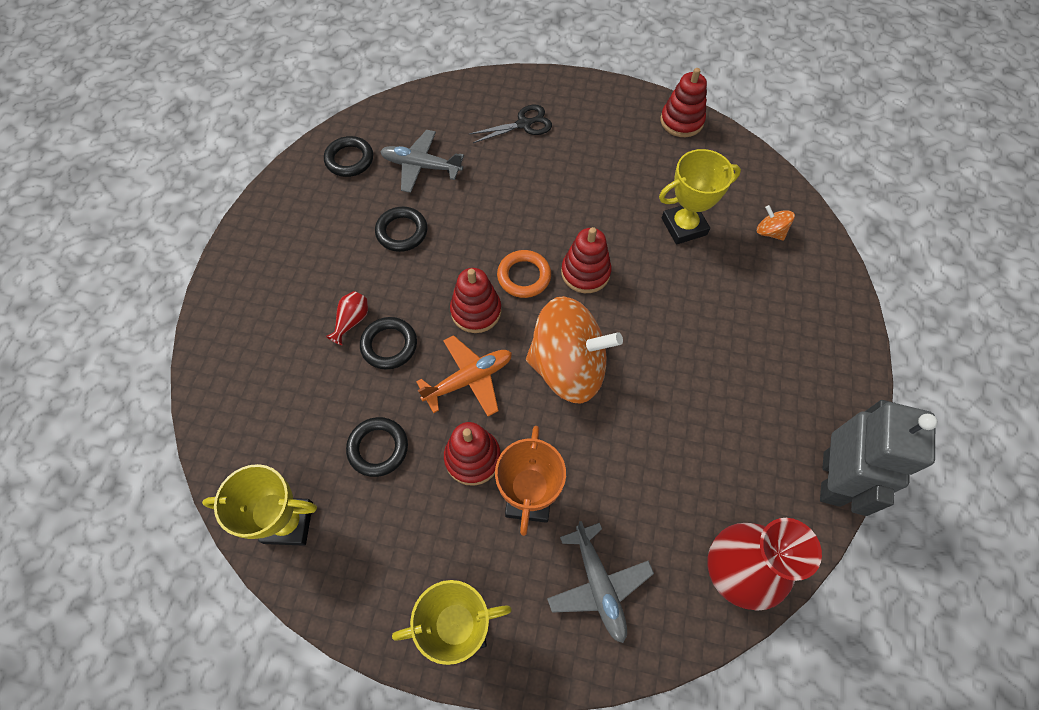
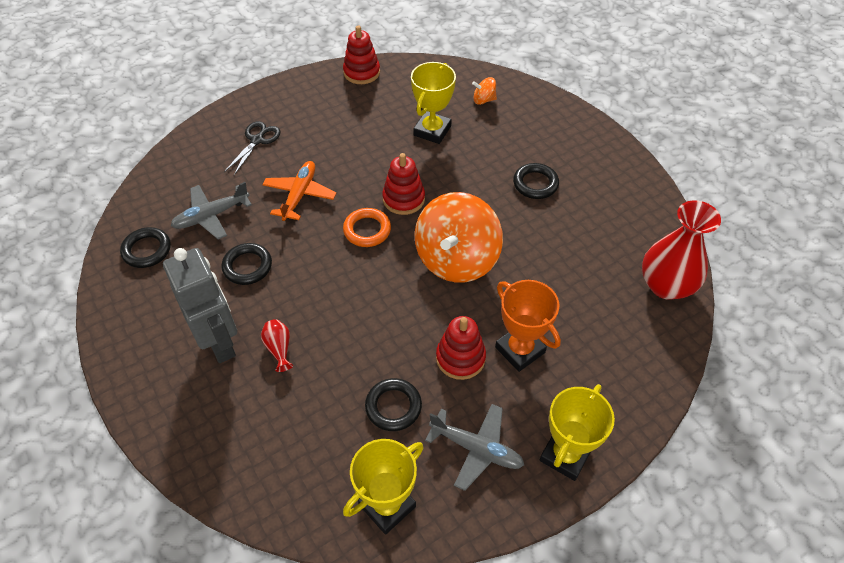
camera: 45 degrees left, 10 degrees down
(389, 345) = (325, 341): black ring -> black ring (535, 184)
(469, 379) = (404, 316): orange plane -> orange plane (300, 195)
(476, 311) = (360, 274): red stacking toy -> none
(568, 367) = (456, 259): orange spinning top -> orange spinning top turned 150 degrees clockwise
(598, 585) = (610, 358): grey plane -> grey plane (476, 449)
(832, 479) = (656, 201): grey robot -> grey robot (220, 342)

